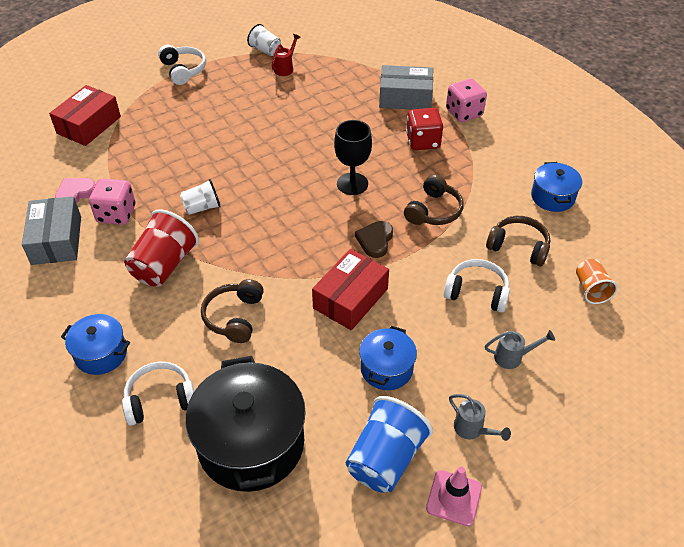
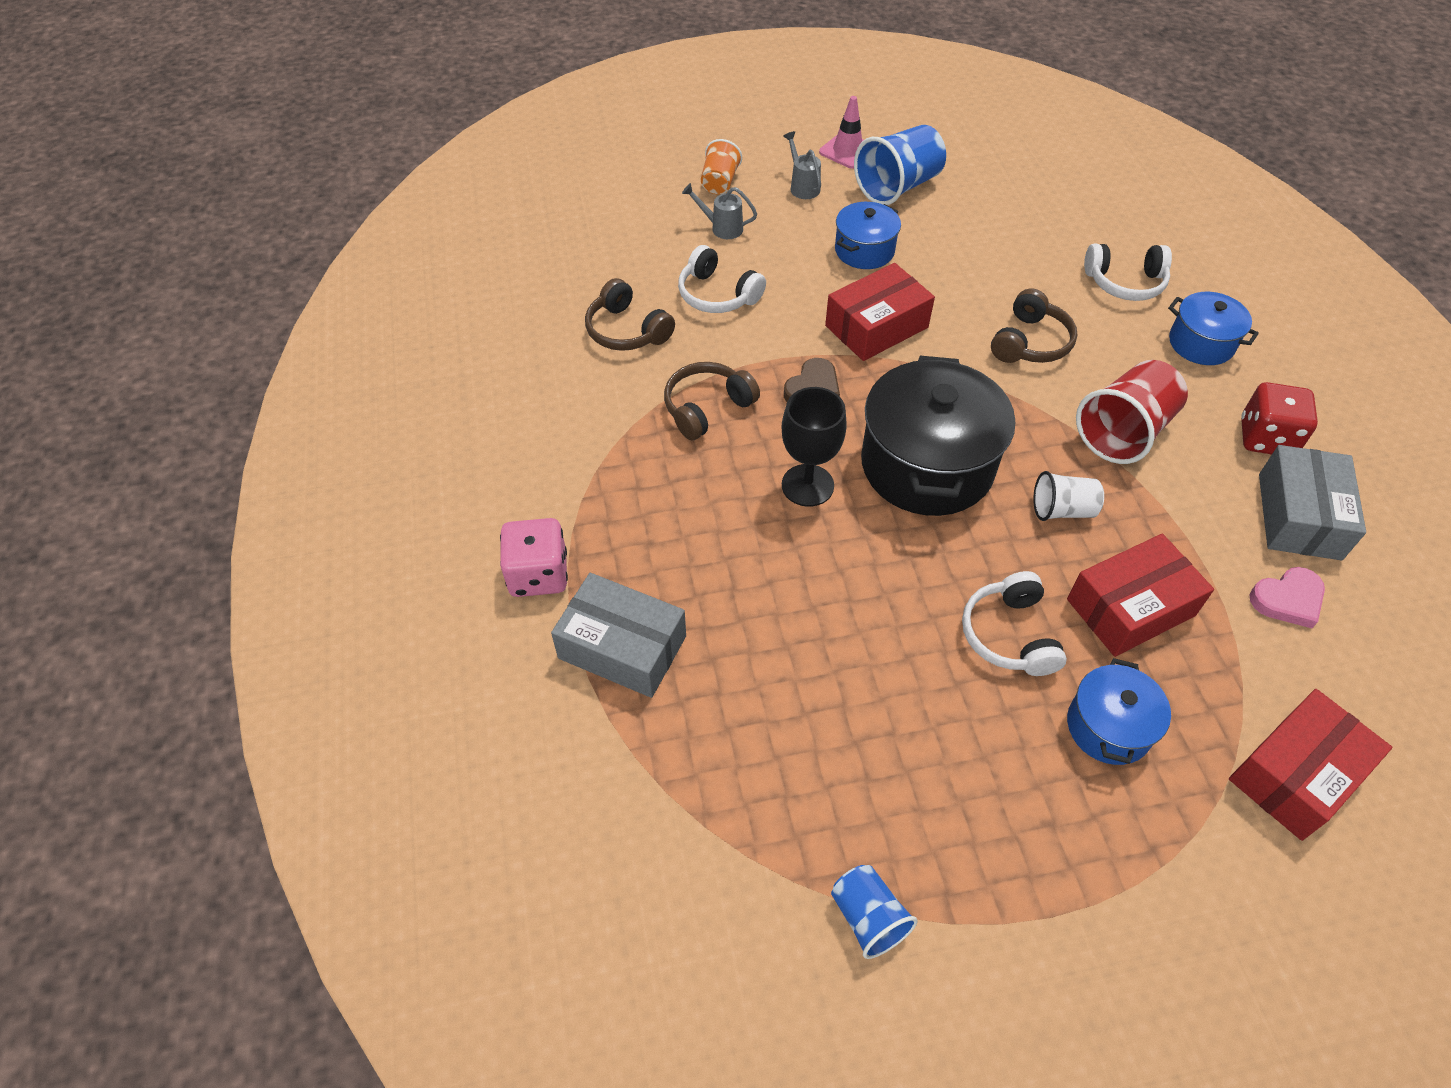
camera: 160 degrees left, 5 degrees up
(116, 214) = (1206, 537): pink dice -> none
(162, 169) = (1130, 607): none -> red box
(183, 70) = (1085, 903): white headphones -> white headphones (1009, 635)
(251, 443) = (1028, 226): black pot -> black pot (927, 465)
(265, 50) = (868, 918): white cup -> blue cup
(285, 68) = (836, 827): red watering can -> none
(423, 141) = (650, 533): red dice -> red dice (1266, 438)
(552, 197) = (525, 382): blue pot -> blue pot (1108, 727)
(591, 289) = (581, 264): orange cup -> orange cup (719, 182)

